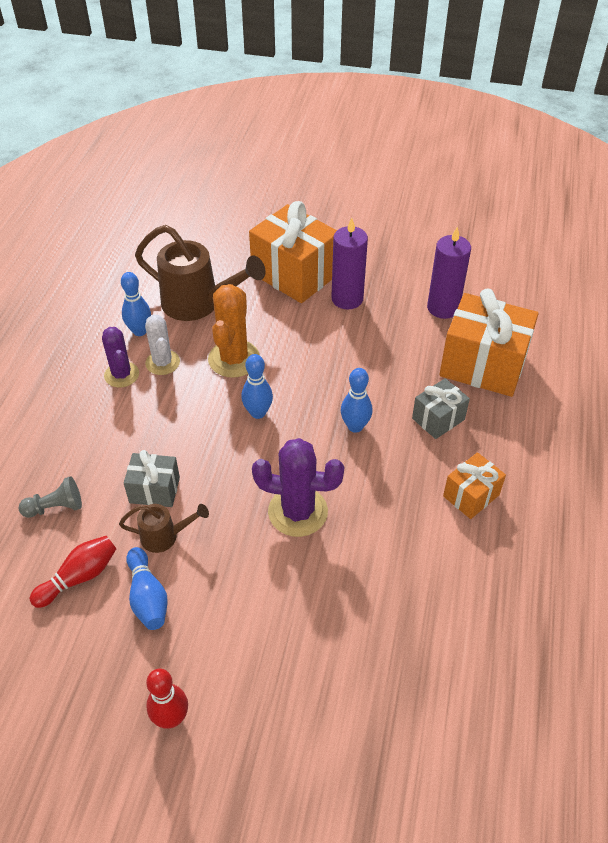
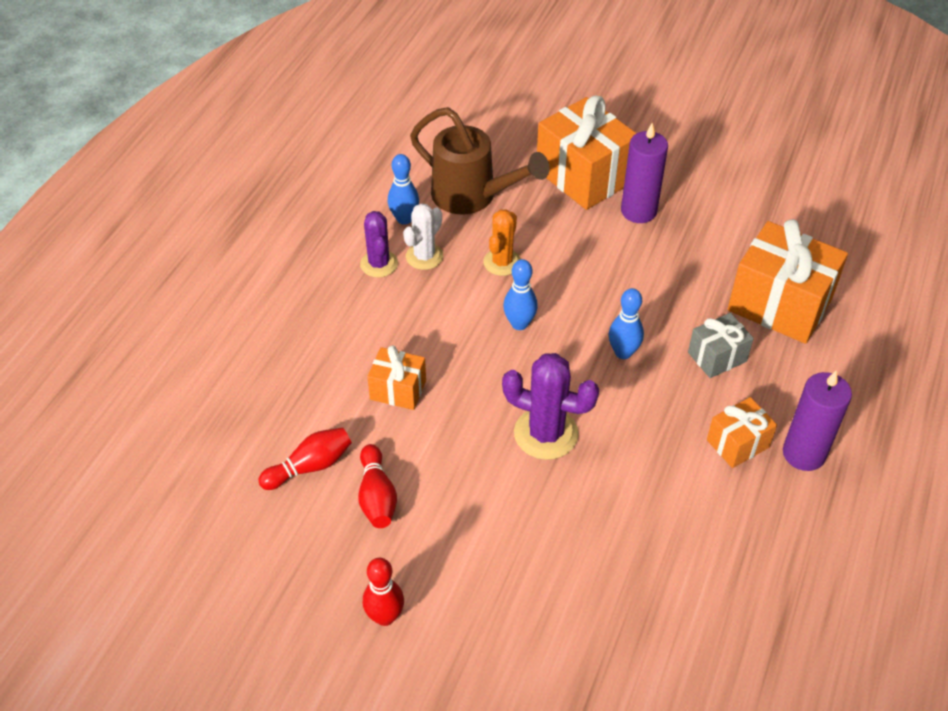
camera: 10 degrees right, 0 degrees up
(55, 507) = (294, 393): grey pawn -> none
(148, 597) = (377, 496): blue bowling pin -> red bowling pin
(154, 490) = (398, 390): grey gift -> orange gift
(162, 362) = (424, 256): white cactus -> white cactus turned 45 degrees clockwise
(165, 536) = (402, 439): brown watering can -> none
(234, 359) = (502, 262): orange cactus -> orange cactus, size x0.66
(443, 308) = (746, 234): purple candle -> purple candle (803, 453)

